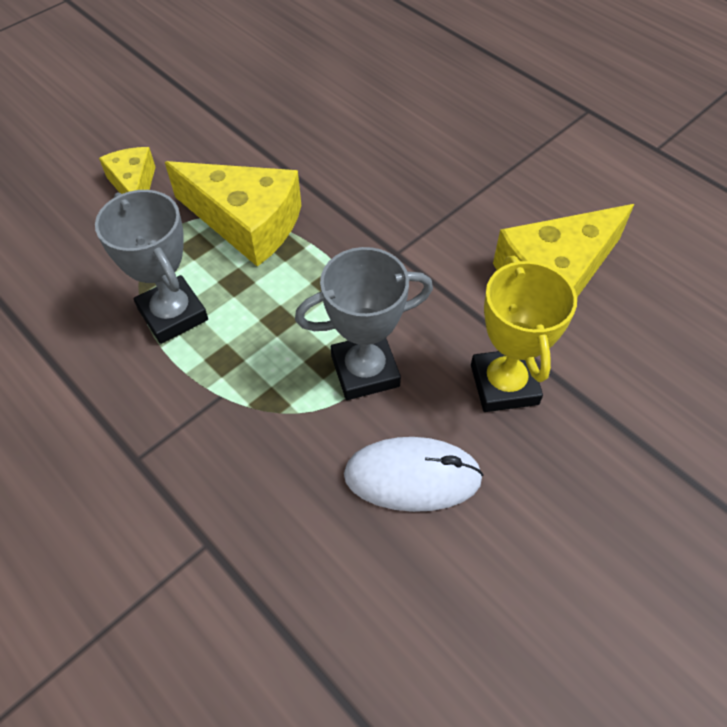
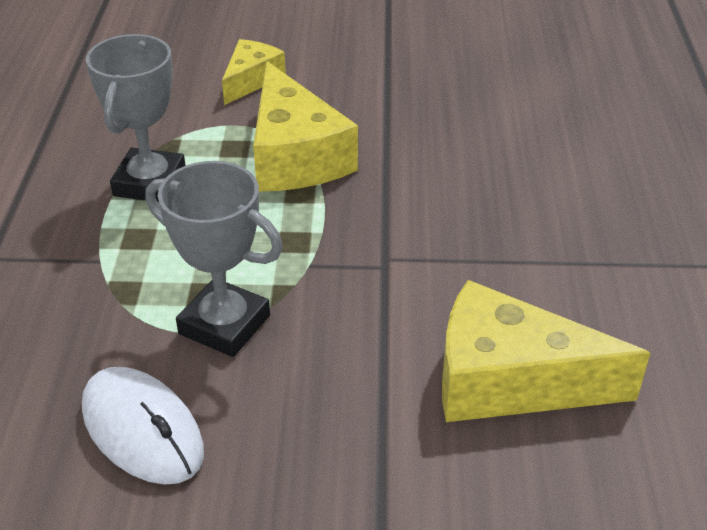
camera: 45 degrees right, 15 degrees down
(504, 384) = (322, 428): yellow trophy -> none

